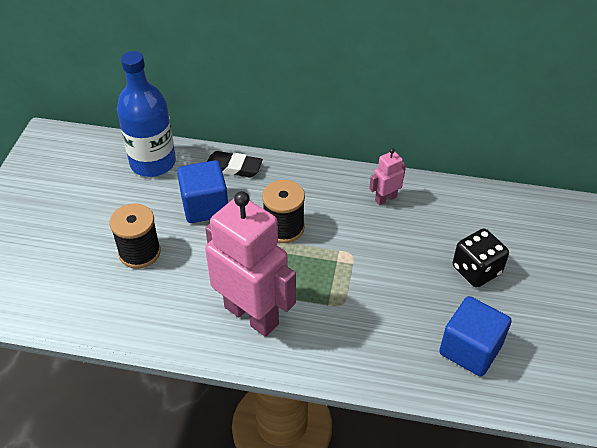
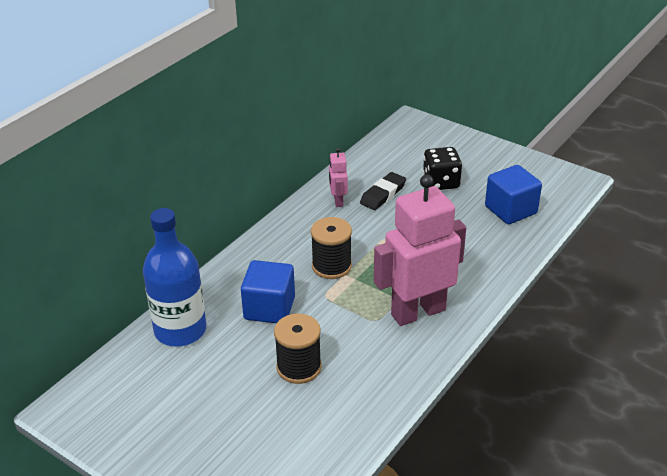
camera: 65 degrees left, 10 degrees down
(233, 167) = (232, 277): black eraser -> black eraser (383, 194)

